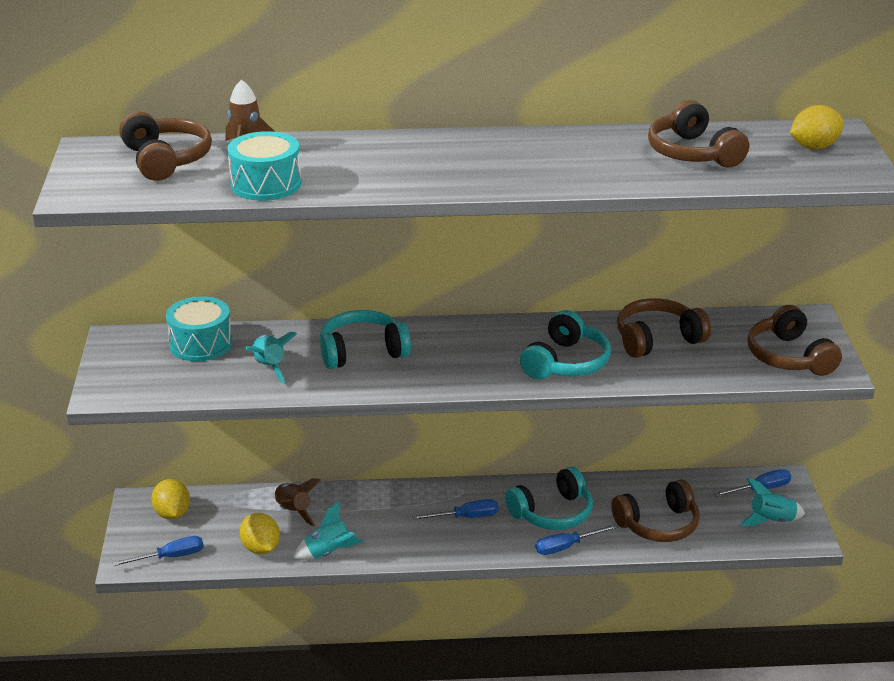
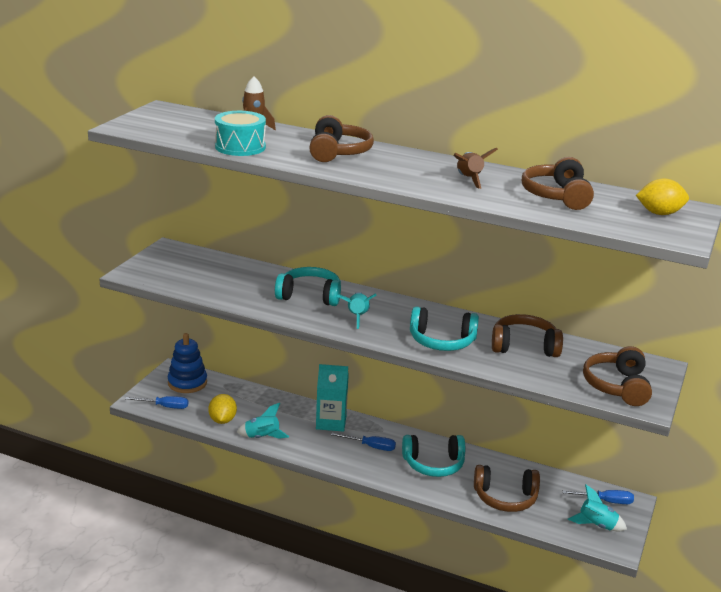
camera: 25 degrees right, 5 degrees down
(166, 160) = (198, 122): brown headphones -> brown headphones (338, 152)
(172, 514) = (187, 383): yellow lemon -> blue stacking toy
(201, 344) = (214, 264): turquoise drum -> none
(269, 367) = (242, 288): turquoise rocket -> turquoise rocket (357, 317)
(293, 511) = (261, 406): brown rocket -> brown rocket (469, 179)
(395, 503) = (331, 422): none -> turquoise carton
(566, 363) = (442, 341): turquoise headphones -> turquoise headphones turned 45 degrees clockwise
(566, 547) = (425, 489): blue screwdriver -> none

